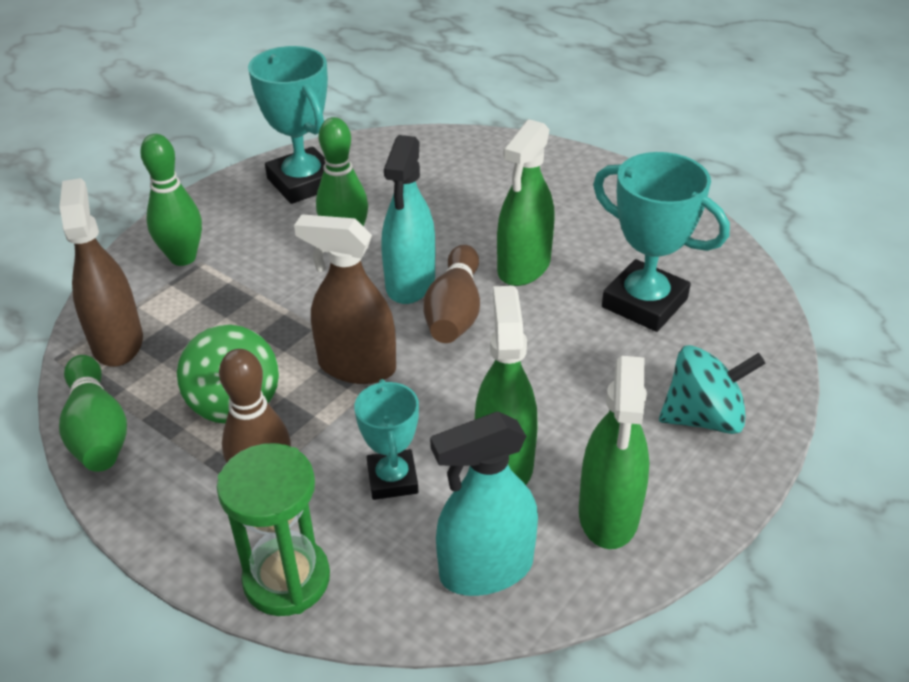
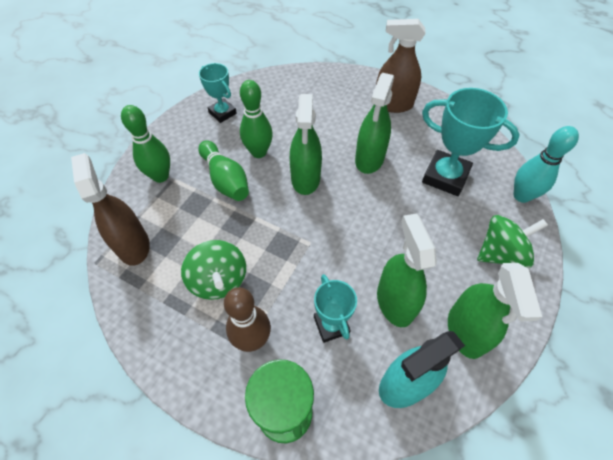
camera: 10 degrees left, 15 degrees up
(97, 431) = (135, 316): green bowling pin -> green bowling pin (225, 179)
(303, 182) = (222, 113): turquoise trophy -> turquoise trophy, size x0.61
(357, 366) = (288, 244): brown spray bottle -> brown spray bottle (393, 104)
(410, 283) = (305, 178): turquoise spray bottle -> green spray bottle
(454, 312) = (337, 196): brown bowling pin -> none
(703, 417) = (500, 253): turquoise spinning top -> green spinning top
(768, 343) = (521, 196): none -> turquoise bowling pin

